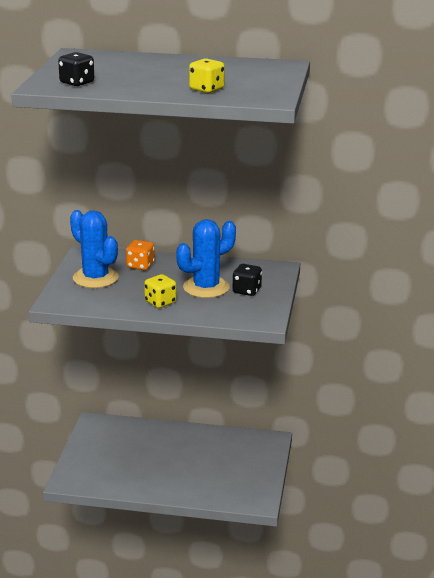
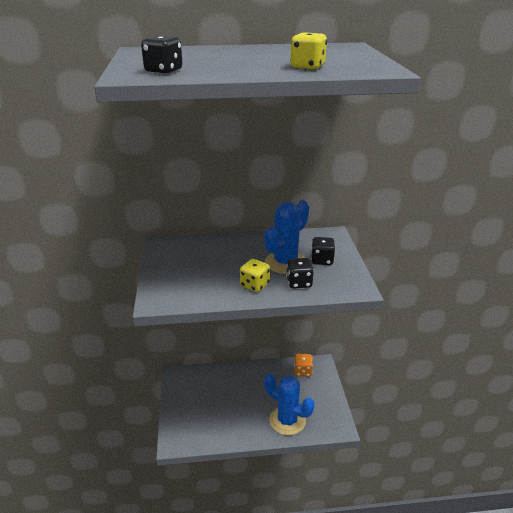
camera: 15 degrees left, 5 degrees up
(95, 278) = (182, 268): blue cactus -> blue cactus (287, 420)
(140, 266) = (216, 249): orange dice -> orange dice (303, 371)
(207, 307) = (299, 283): none -> black dice

